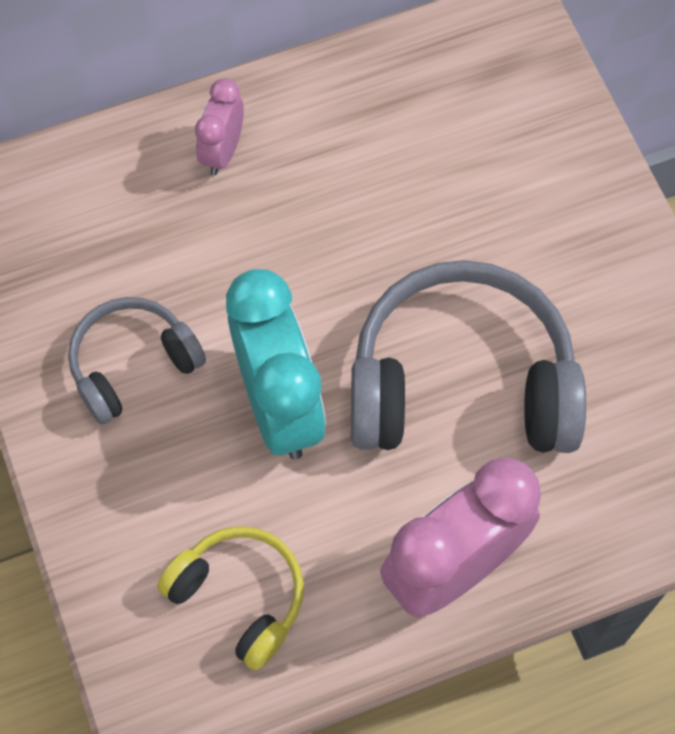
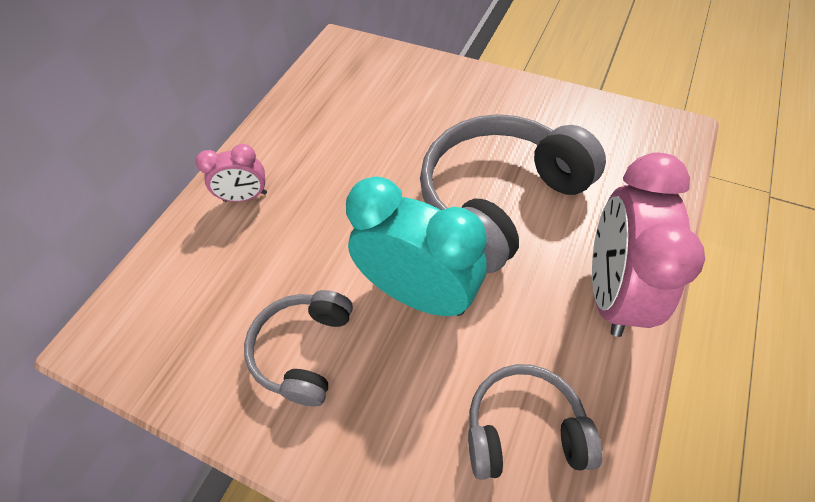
camera: 40 degrees left, 10 degrees down
(222, 151) = (245, 197): pink clock -> pink clock turned 75 degrees counterclockwise
(239, 597) = (524, 429): yellow headphones -> grey headphones

